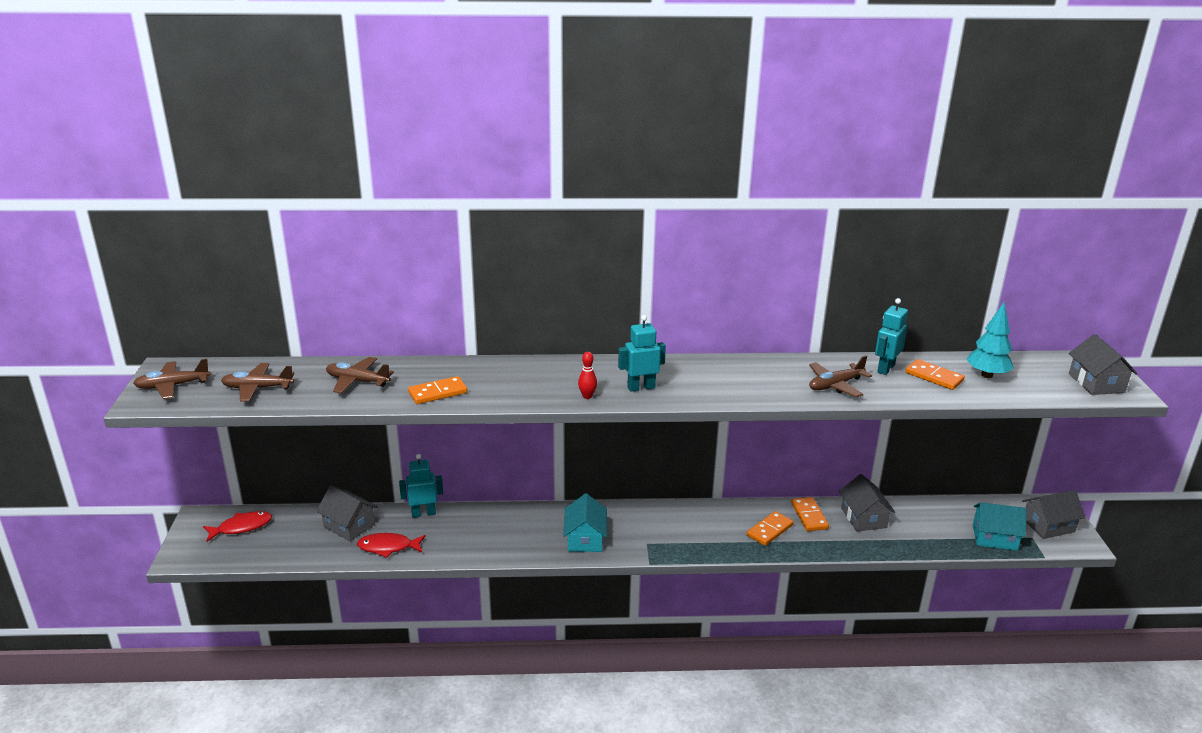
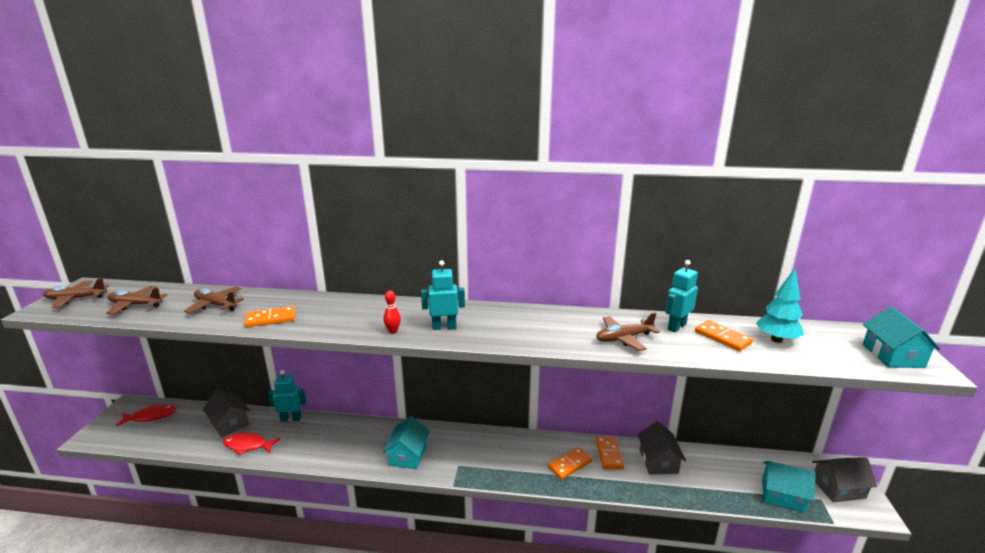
camera: 10 degrees right, 5 degrees down
(1096, 383) = (892, 356): grey house -> turquoise house

